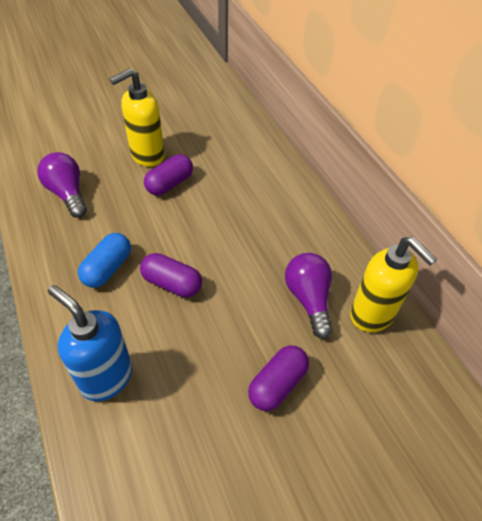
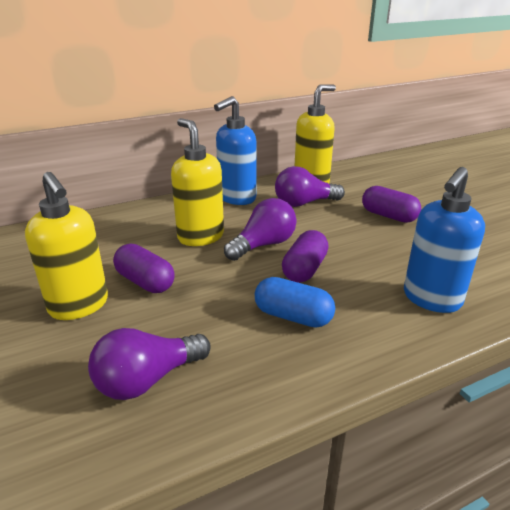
camera: 90 degrees left, 20 degrees down
(217, 256) = (263, 245): none -> purple light bulb
(235, 212) = (200, 237): none -> yellow soap dispenser
(317, 239) = (236, 198): none -> blue soap dispenser

